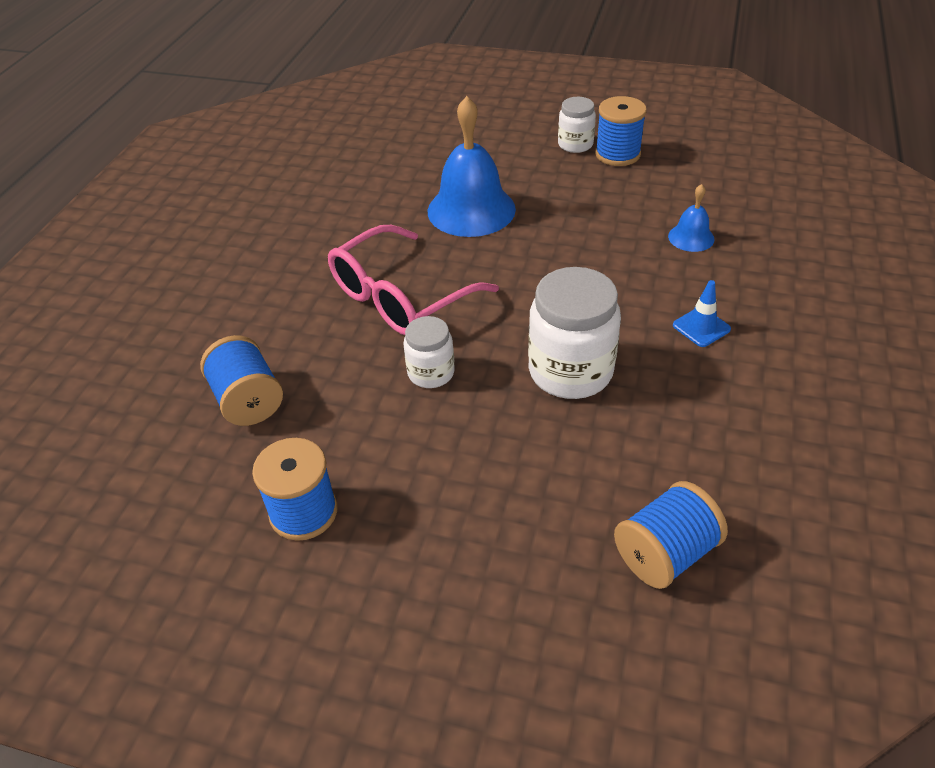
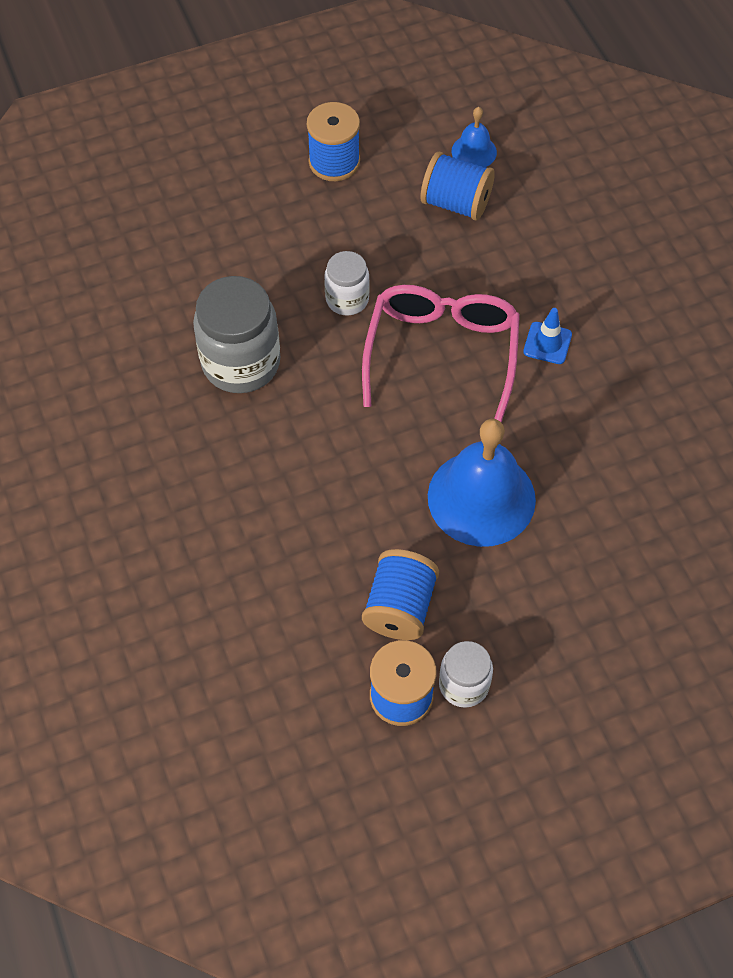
camera: 140 degrees right, 15 degrees up
(570, 371) = (241, 363): white jar -> grey jar
(665, 553) = (87, 264): blue spool -> blue spool (400, 607)
(691, 237) = (233, 590): blue bell -> blue bell (474, 151)
(701, 327) = (161, 472): blue traffic cone -> blue traffic cone (547, 343)

